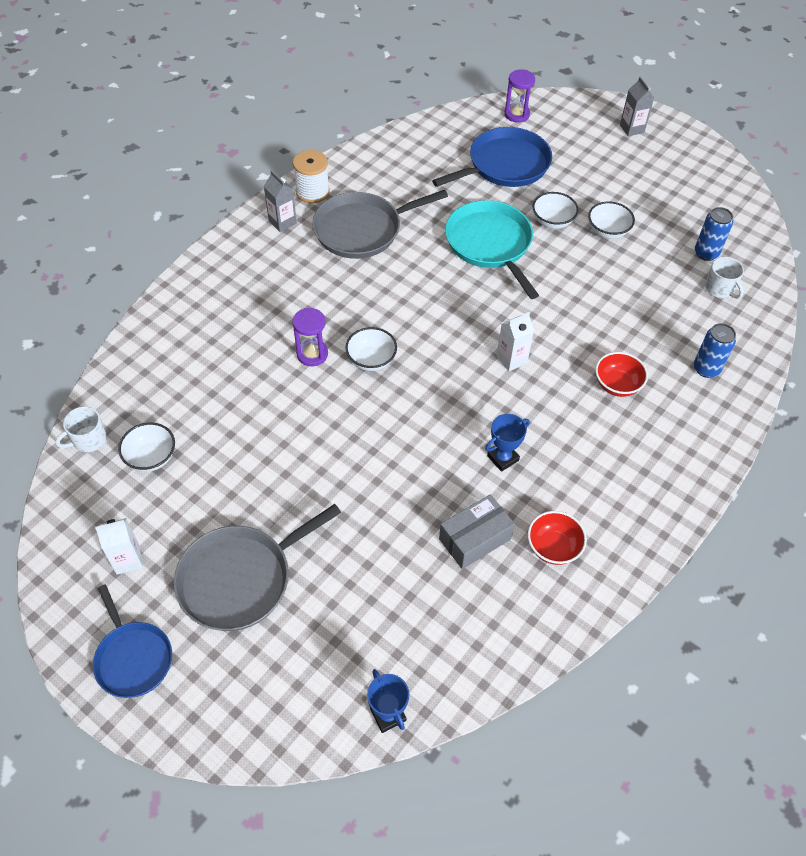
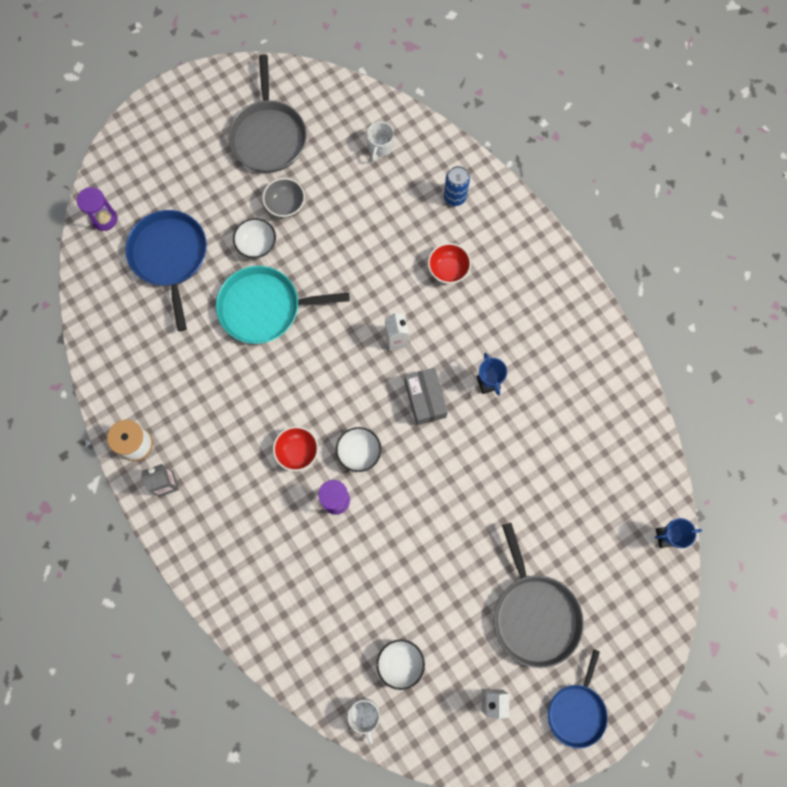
camera: 70 degrees left, 20 degrees up
(133, 658) = (577, 711): blue pan -> blue pan turned 120 degrees clockwise
(362, 230) = (204, 413): grey pan -> grey pan (268, 136)
(475, 539) = (551, 429): grey box -> grey box (425, 399)
(553, 547) = (574, 376): red bowl -> red bowl (297, 451)
(607, 231) = (285, 204): white bowl -> grey bowl
(631, 129) = (166, 127): grey carton -> none
(706, 253) = (339, 139): blue can -> none
(720, 288) = (380, 147): white mug -> white mug turned 120 degrees clockwise

